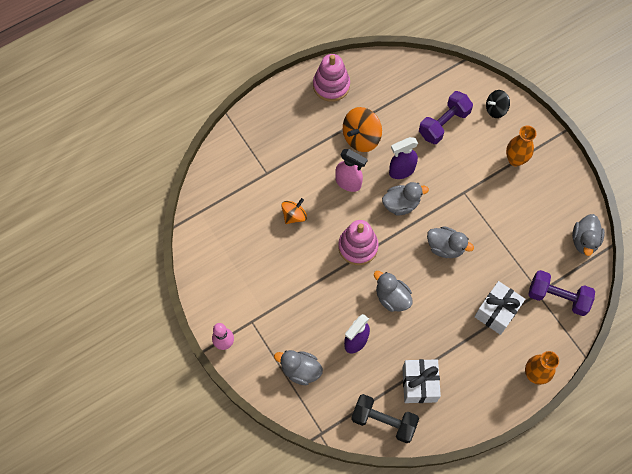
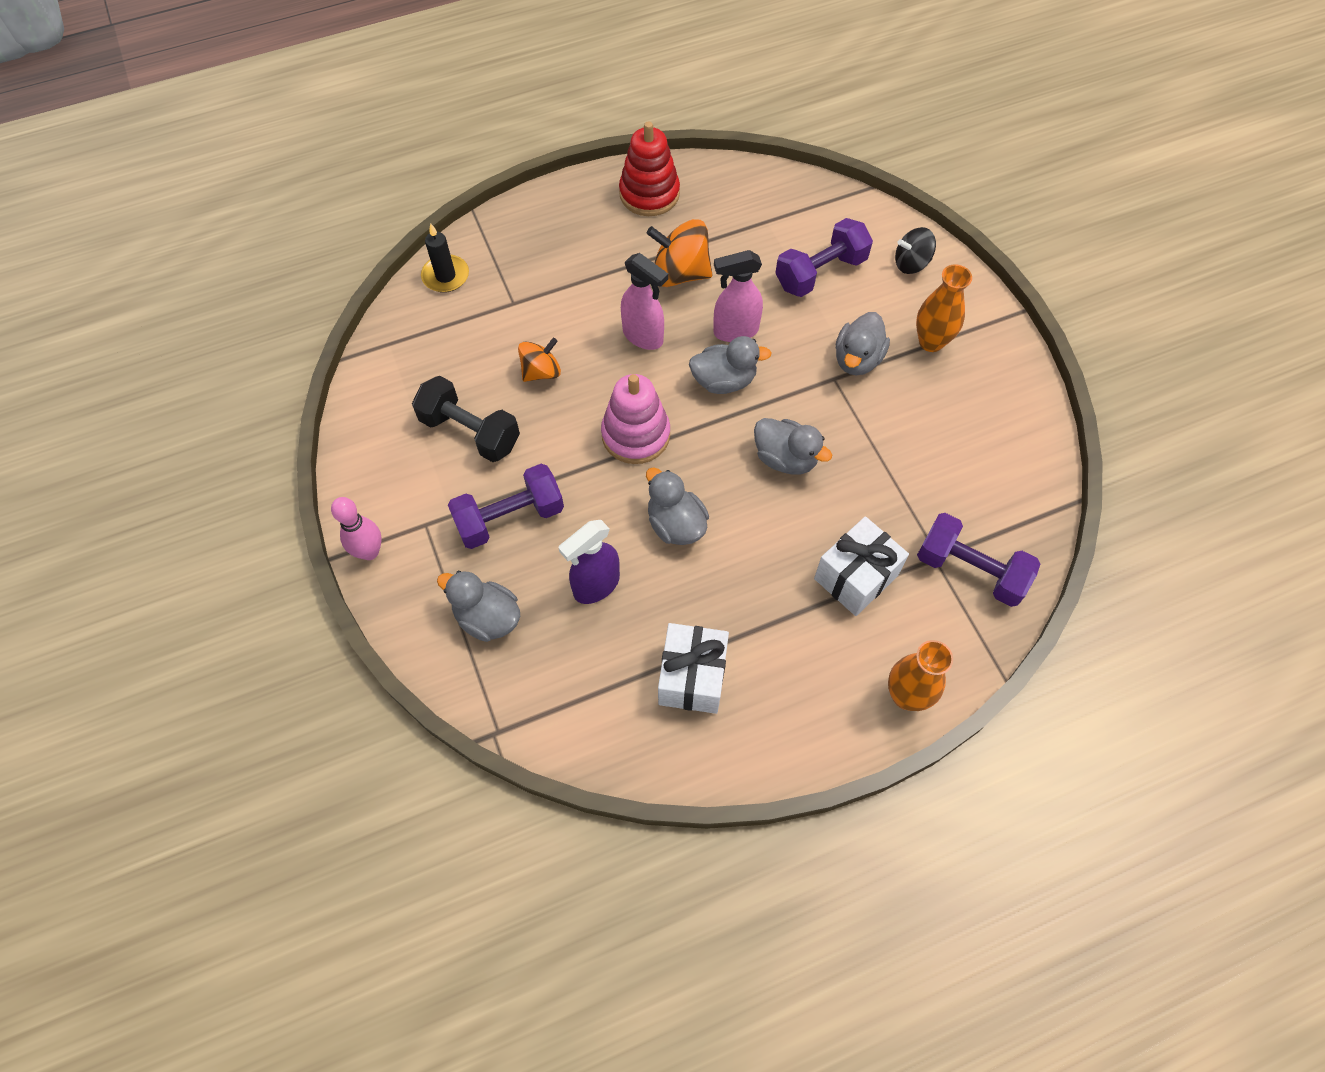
camera: 10 degrees right, 5 degrees down
(221, 161) = (445, 276): none -> black candle
(298, 309) = (510, 517): none -> purple dumbbell
(331, 85) = (649, 194): pink stacking toy -> red stacking toy
(361, 137) = (680, 273): orange spinning top -> orange spinning top turned 45 degrees clockwise
(383, 421) = (613, 730): black dumbbell -> black dumbbell (470, 432)
(401, 171) = (735, 331): purple spray bottle -> pink spray bottle
(584, 240) = (1032, 485): grey duck -> grey duck (857, 359)

